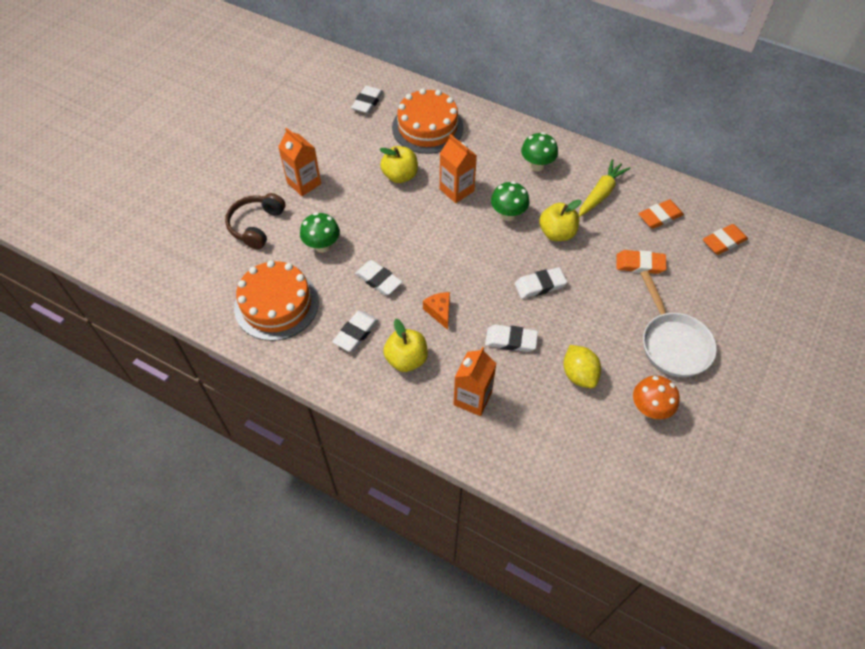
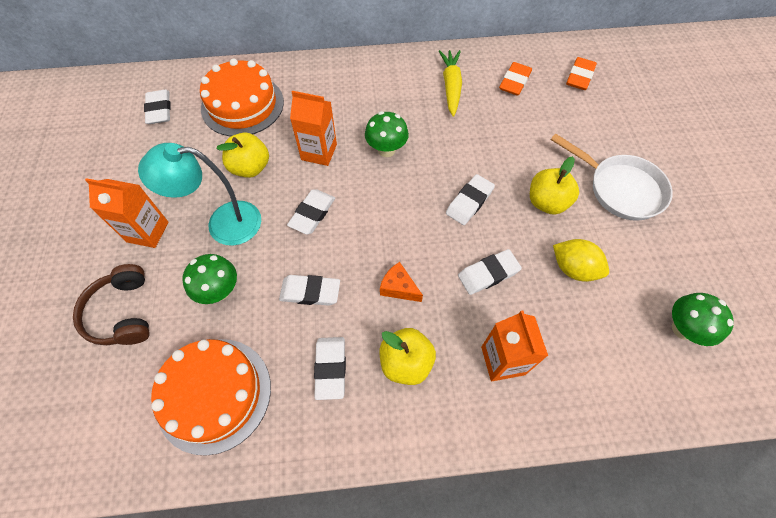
camera: 35 degrees left, 5 degrees up
(354, 204) = (223, 223): none -> turquoise lamp
(418, 230) = (312, 214): none -> white eraser
(537, 165) = (375, 90): green mushroom -> green mushroom (683, 329)
(557, 233) = (444, 143): yellow apple -> yellow apple (547, 202)
(640, 264) = (534, 132): orange eraser -> none
(649, 409) = (655, 262): orange mushroom -> none

